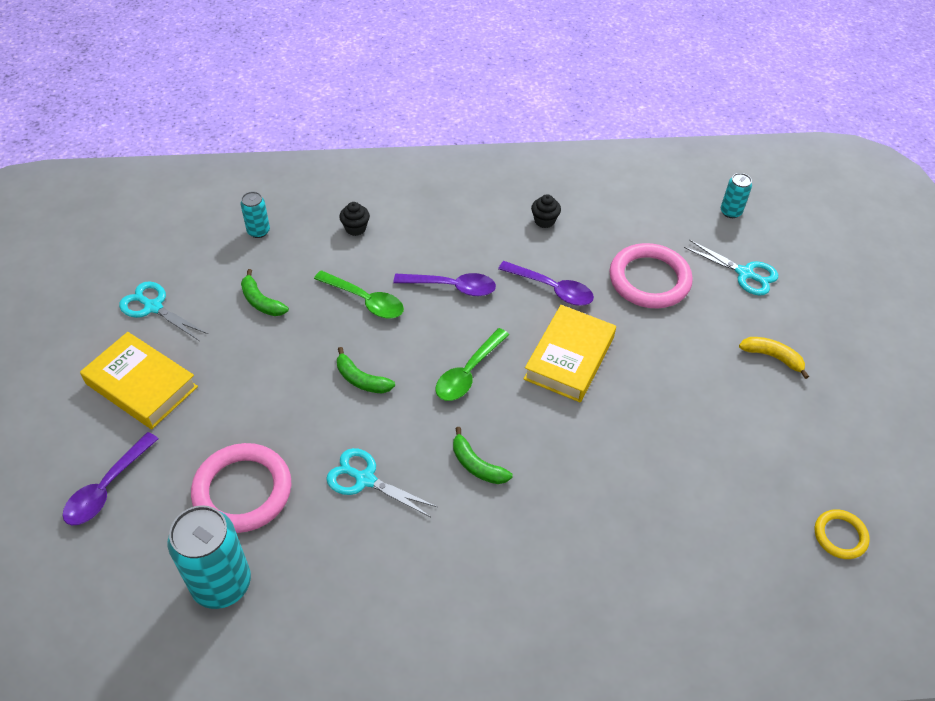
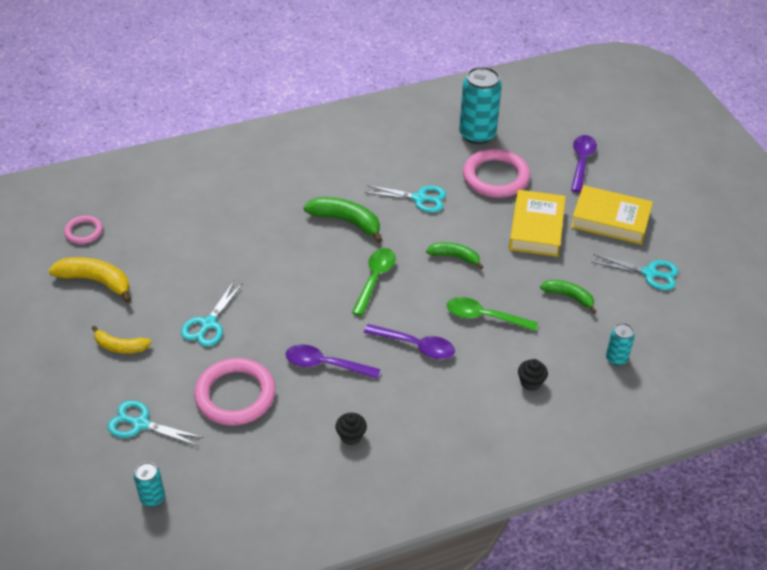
camera: 165 degrees right, 5 degrees down
(452, 287) = (415, 346): purple spoon -> purple spoon turned 150 degrees counterclockwise
(476, 465) = (346, 221): green banana -> green banana, size x1.55
(569, 358) = (296, 307): yellow book -> yellow book (536, 228)
(672, 361) = (208, 324): none -> turquoise scissors
(811, 449) = (96, 281): none -> yellow banana
(840, 536) = (84, 231): yellow ring -> pink ring

